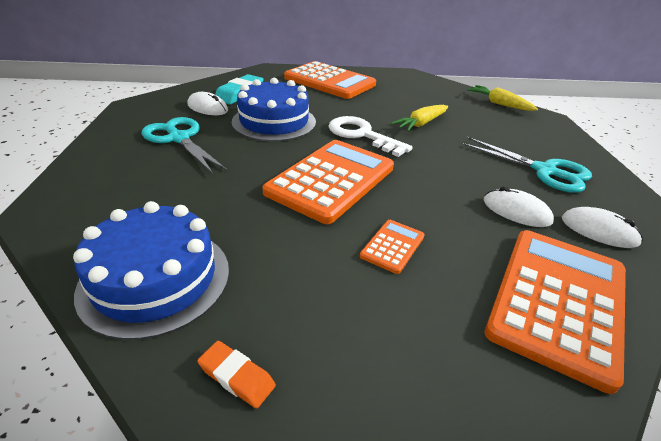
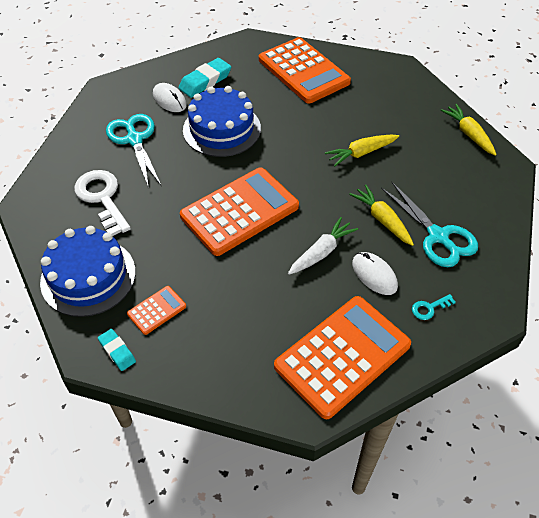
camera: 20 degrees right, 15 degrees up
(237, 377) = (117, 351): orange eraser -> turquoise eraser
(361, 135) = (294, 160): white key -> white key (102, 198)
(392, 246) = (253, 285): orange calculator -> orange calculator (157, 310)
(445, 201) = (321, 252): none -> white carrot
(482, 166) = (382, 220): none -> yellow carrot
(598, 230) = (429, 308): white mouse -> turquoise key

